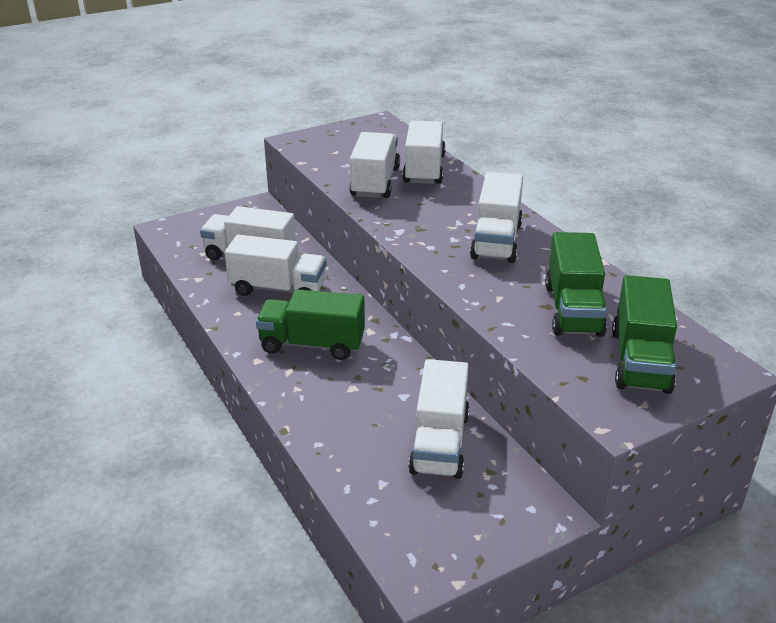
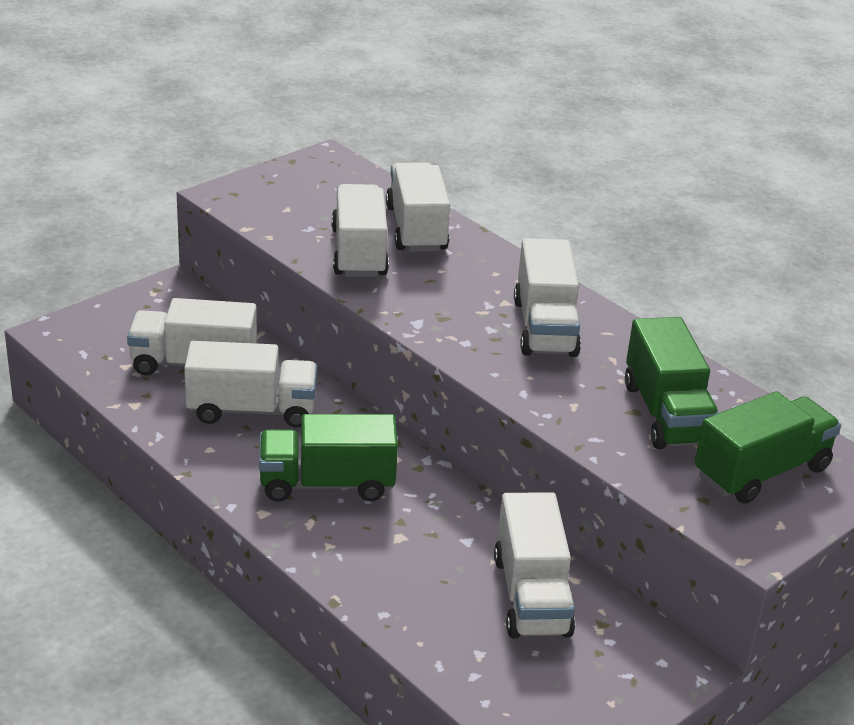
camera: 15 degrees left, 0 degrees up
(640, 361) = (761, 472): green truck -> green truck turned 120 degrees counterclockwise

